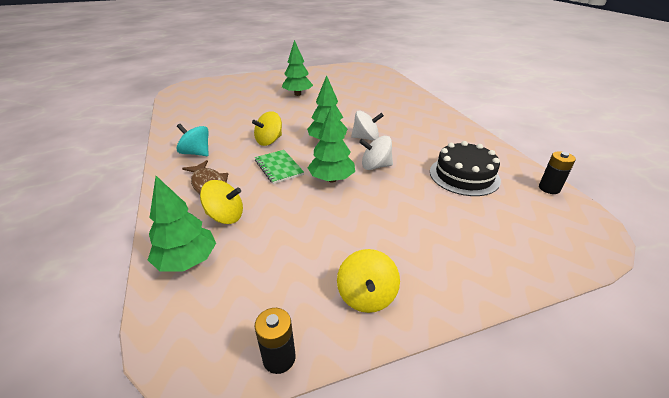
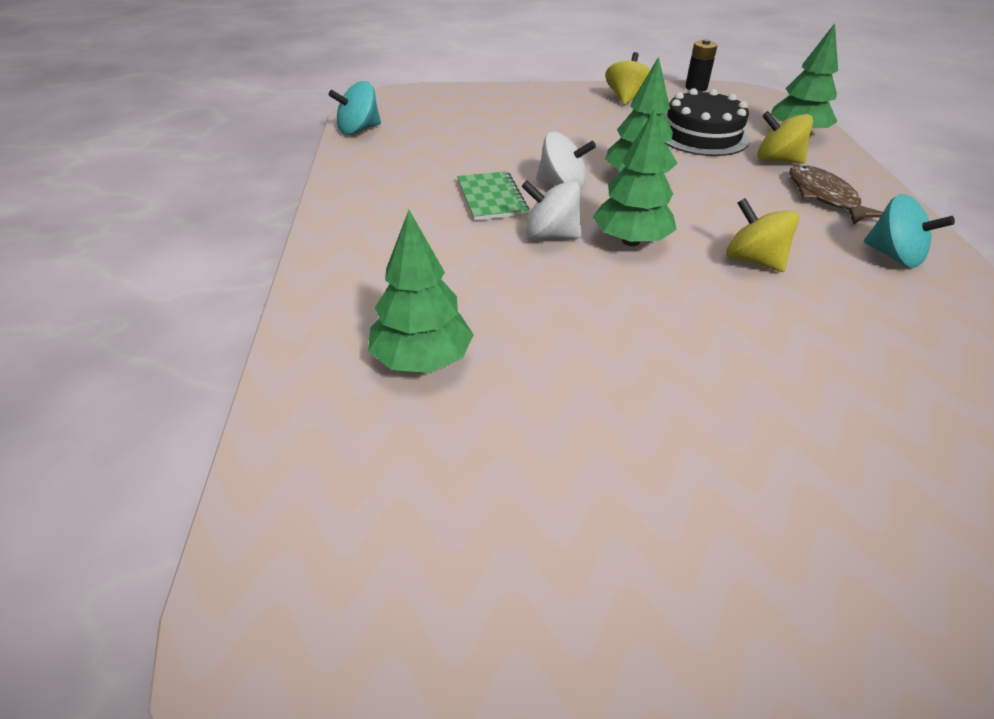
camera: 165 degrees left, 5 degrees up
(269, 141) = (753, 260): yellow spinning top -> yellow spinning top turned 105 degrees counterclockwise
(279, 167) = (721, 206): green notebook -> green notebook (491, 198)
(297, 94) = (703, 449): green tree -> green tree (422, 360)
(464, 175) = (444, 156): black cake -> black cake (702, 135)
(549, 188) = (358, 130): black battery -> turquoise spinning top

